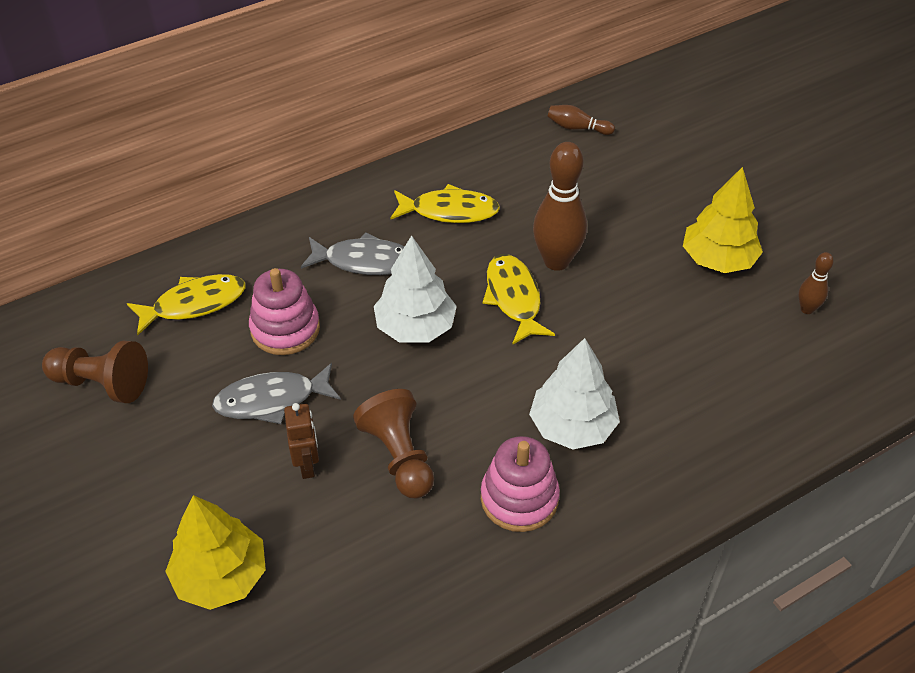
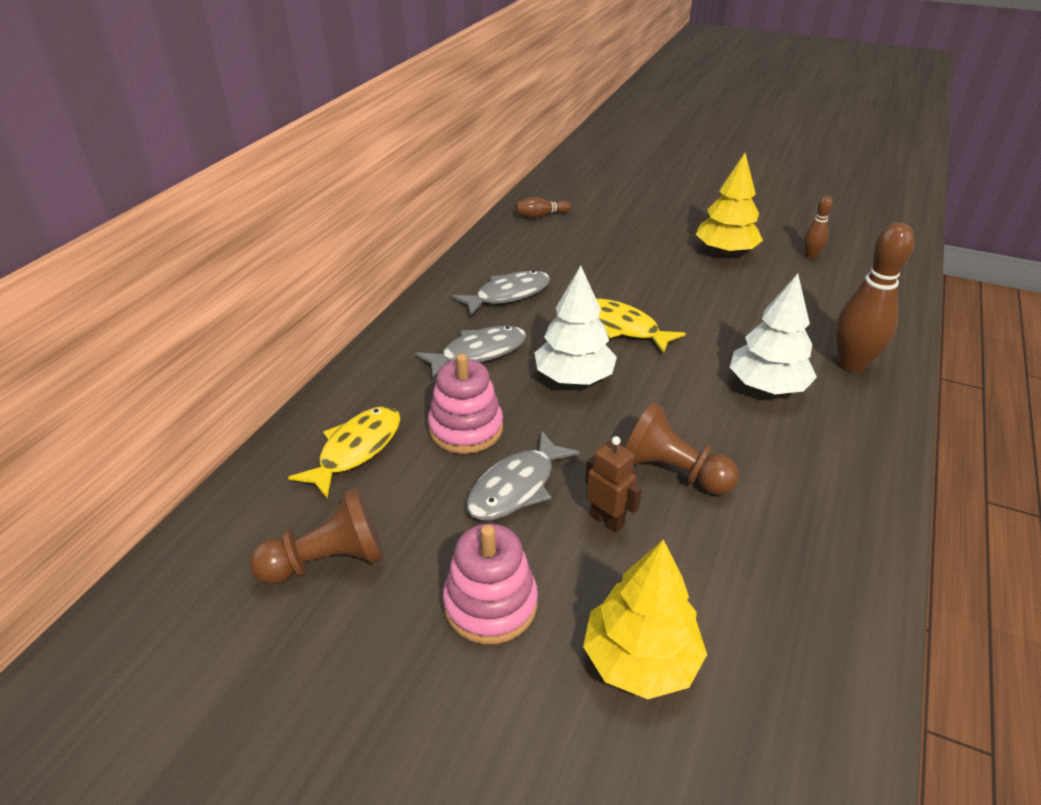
camera: 35 degrees left, 10 degrees down
(449, 211) = (508, 295): yellow fish -> grey fish
(519, 498) = (795, 451): pink stacking toy -> pink stacking toy (490, 604)
(556, 261) = (625, 293): brown bowling pin -> brown bowling pin (852, 364)

